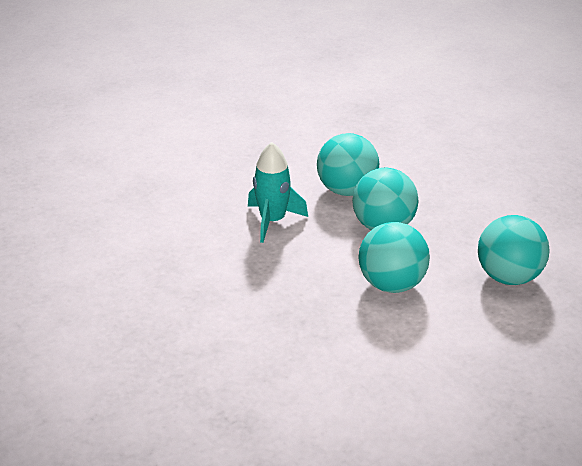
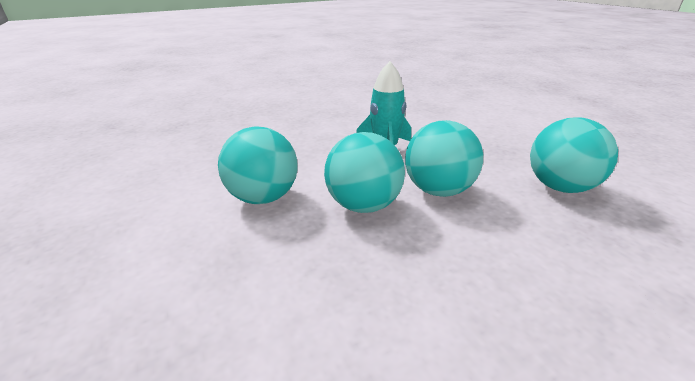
camera: 100 degrees right, 5 degrees down
(508, 277) = (217, 295): turquoise ball -> turquoise ball (560, 187)

